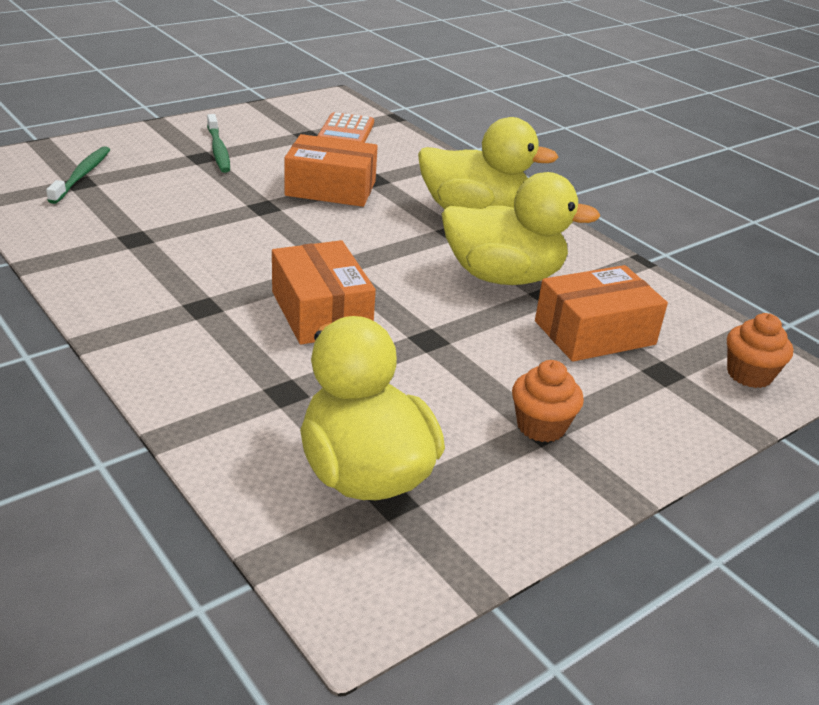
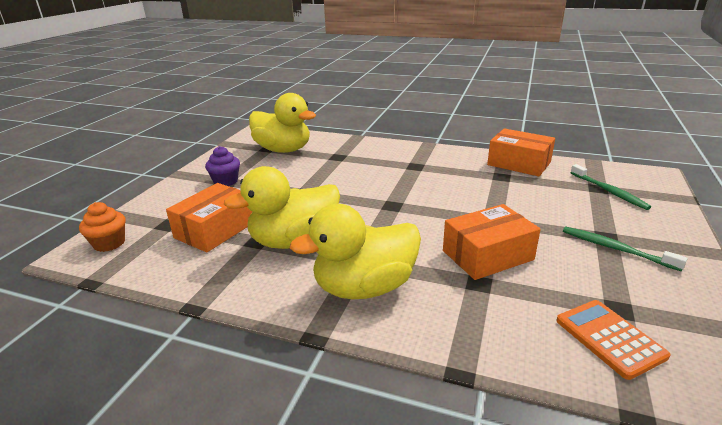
camera: 150 degrees right, 5 degrees down
(321, 312) = (366, 183): orange box -> orange box (519, 163)
(541, 426) = (226, 181): orange cupcake -> purple cupcake

